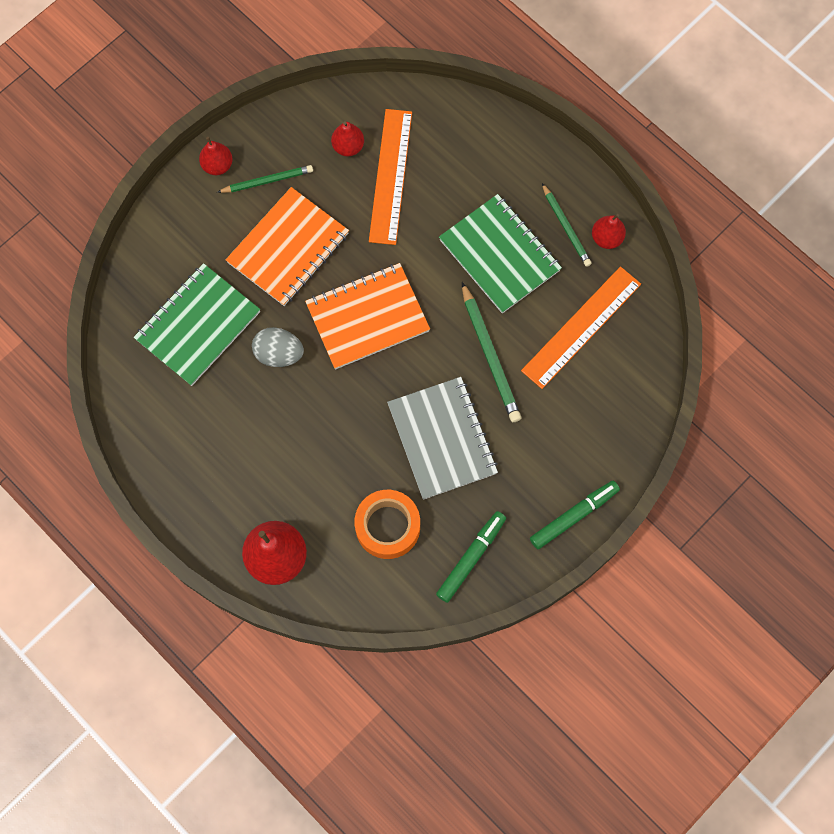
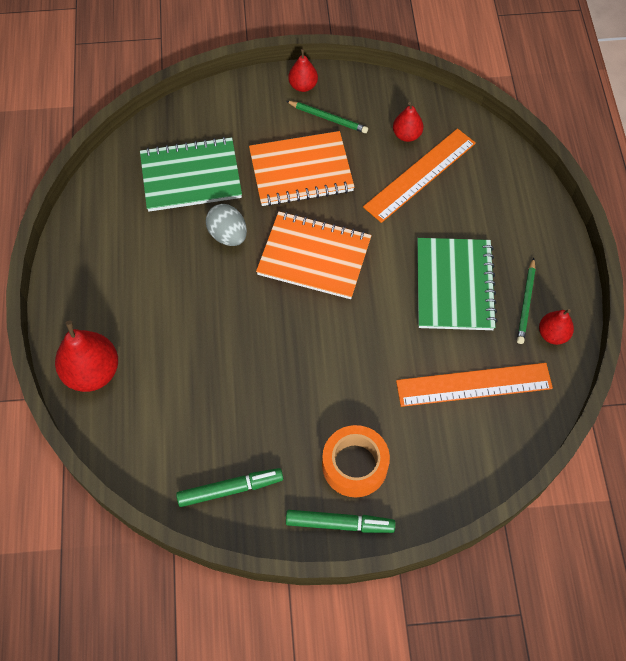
camera: 40 degrees right, 10 degrees down
(387, 527) = (190, 415): orange tape -> orange tape (355, 465)
(442, 439) = (290, 383): grey notebook -> none
(490, 355) = (382, 351): green pencil -> none

